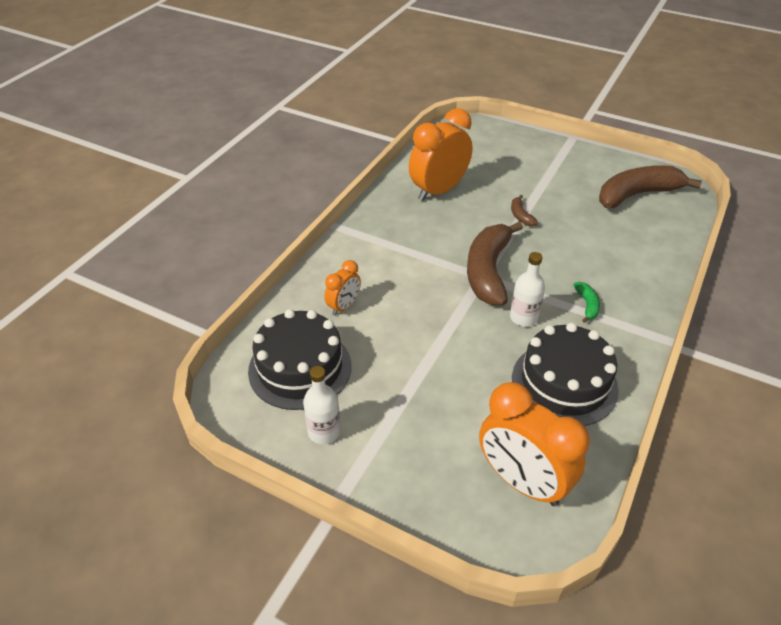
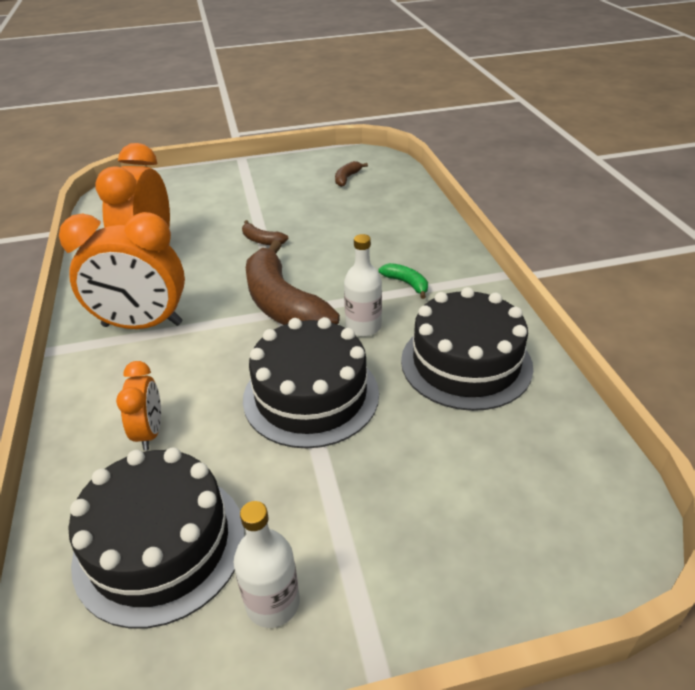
camera: 40 degrees left, 5 degrees down
(446, 341) = (311, 395): none -> black cake
(522, 482) = (539, 485): orange clock -> orange clock (142, 325)
(637, 195) = (347, 178): brown banana -> brown banana, size x0.43

